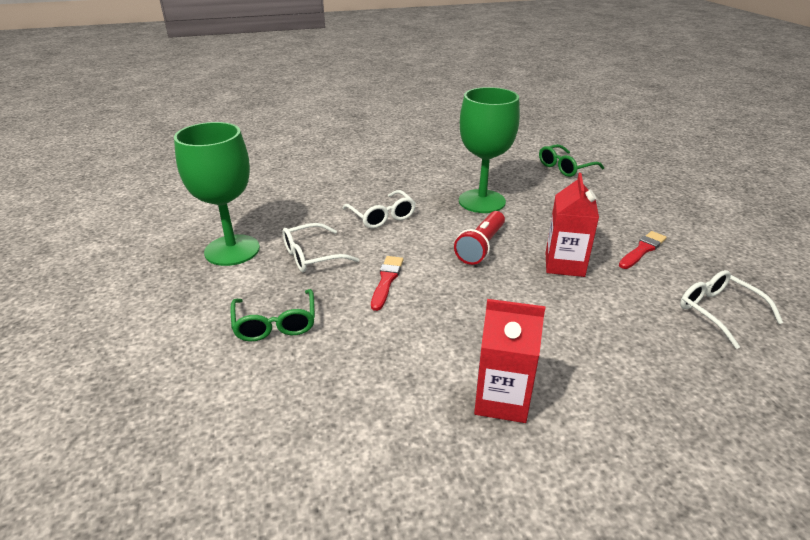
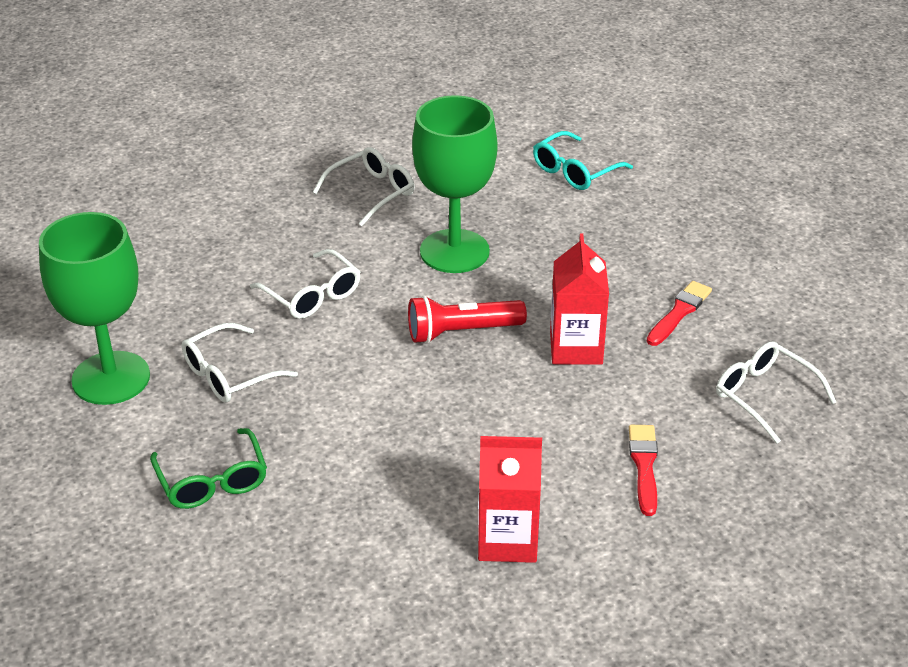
camera: 10 degrees left, 5 degrees up
(386, 280) = (342, 401): red brush -> red brush (644, 466)
(433, 168) = (372, 192): none -> white glasses
(481, 247) = (462, 332): red flashlight -> red flashlight turned 60 degrees clockwise
(565, 167) = (575, 171): green glasses -> turquoise glasses

